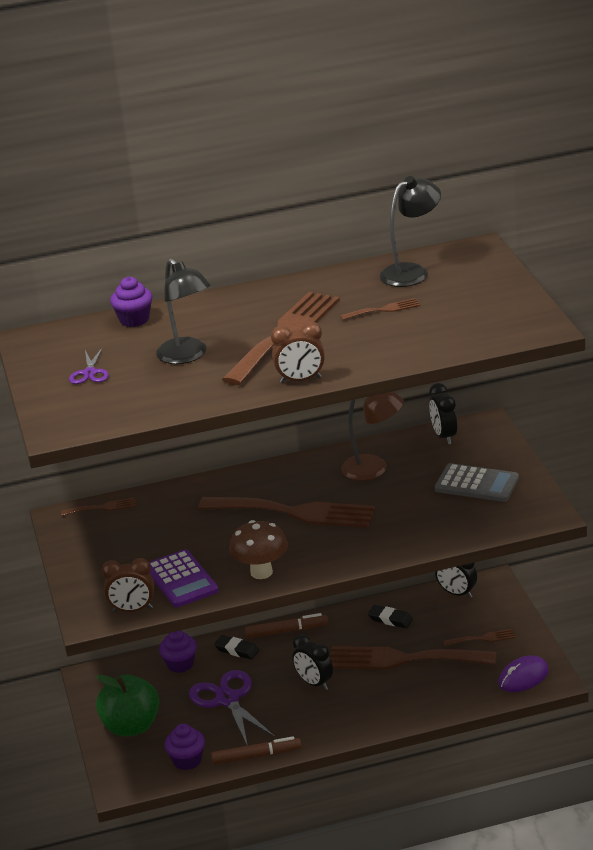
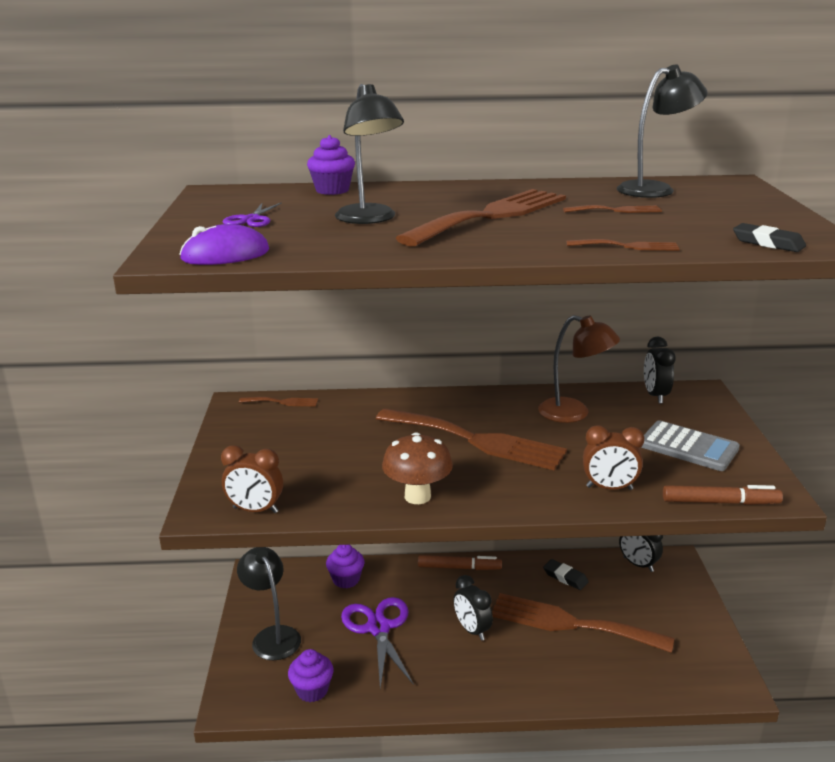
camera: 10 degrees right, 5 degrees down
(131, 726) = (272, 636): green apple -> black lamp
(181, 579) = (325, 487): purple calculator -> none
(237, 650) = (405, 577): black eraser -> black eraser (768, 243)
(256, 756) = (386, 703): brown marker -> brown marker (720, 502)
(301, 380) = (494, 251): brown clock -> brown clock (609, 488)
(482, 638) = (660, 619): brown fork -> brown fork (627, 246)
(523, 677) = (702, 675): purple mouse -> purple mouse (225, 255)

